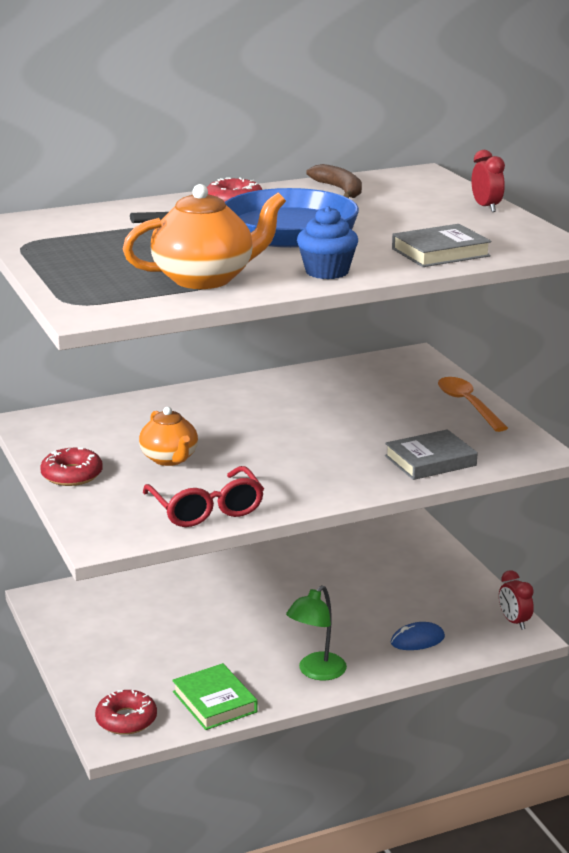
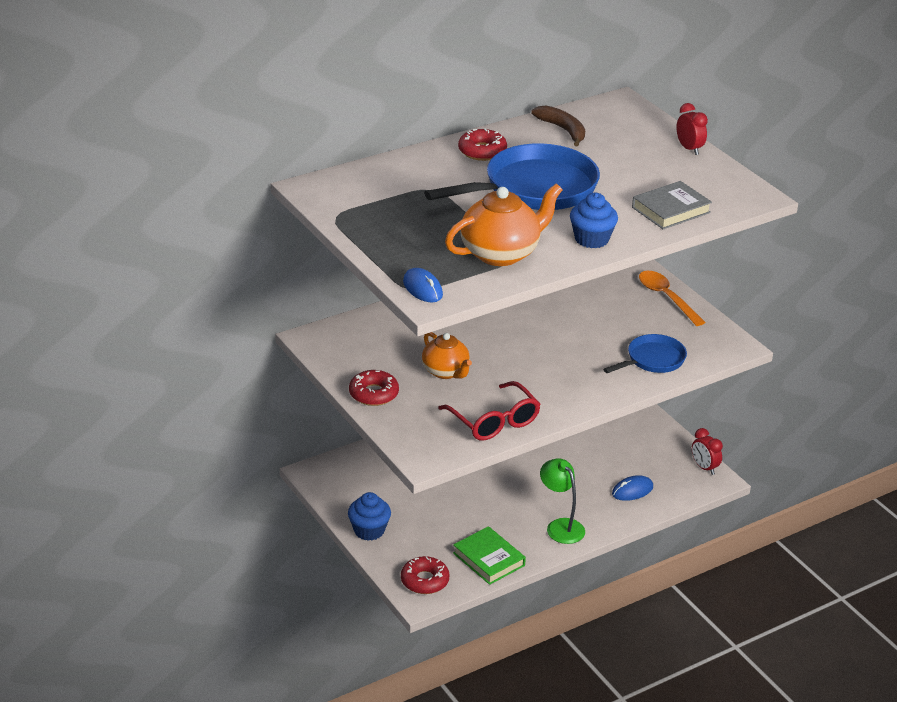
camera: 10 degrees left, 10 degrees up
(81, 660) = (369, 530): none -> blue cupcake
(87, 303) = (422, 288): none -> blue mouse
(316, 672) = (560, 526): green lamp -> green lamp turned 120 degrees clockwise
(430, 461) = (652, 360): grey book -> blue pan

